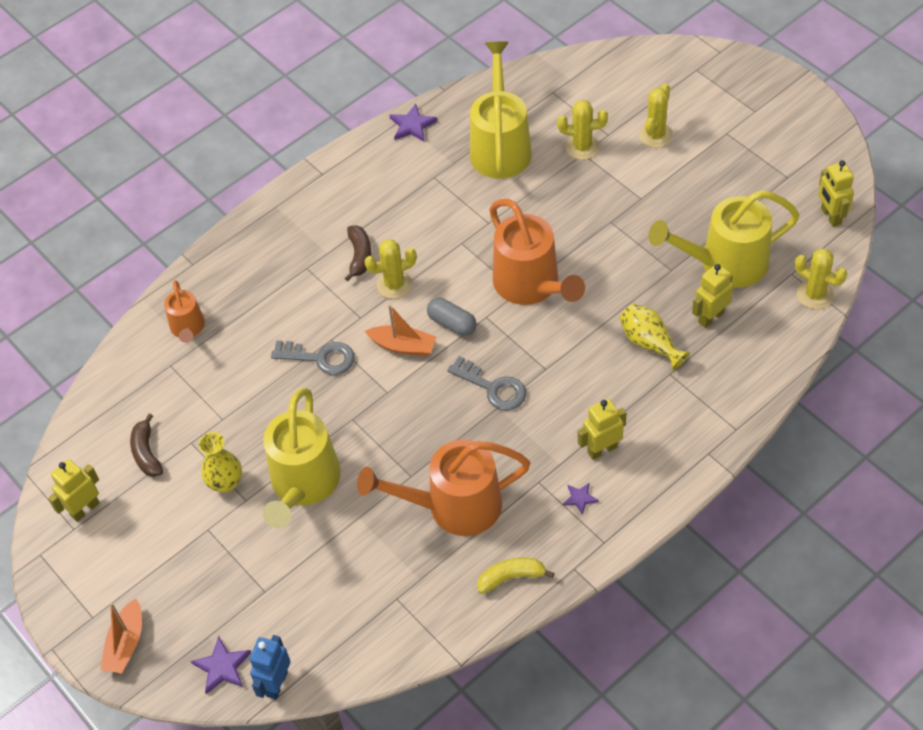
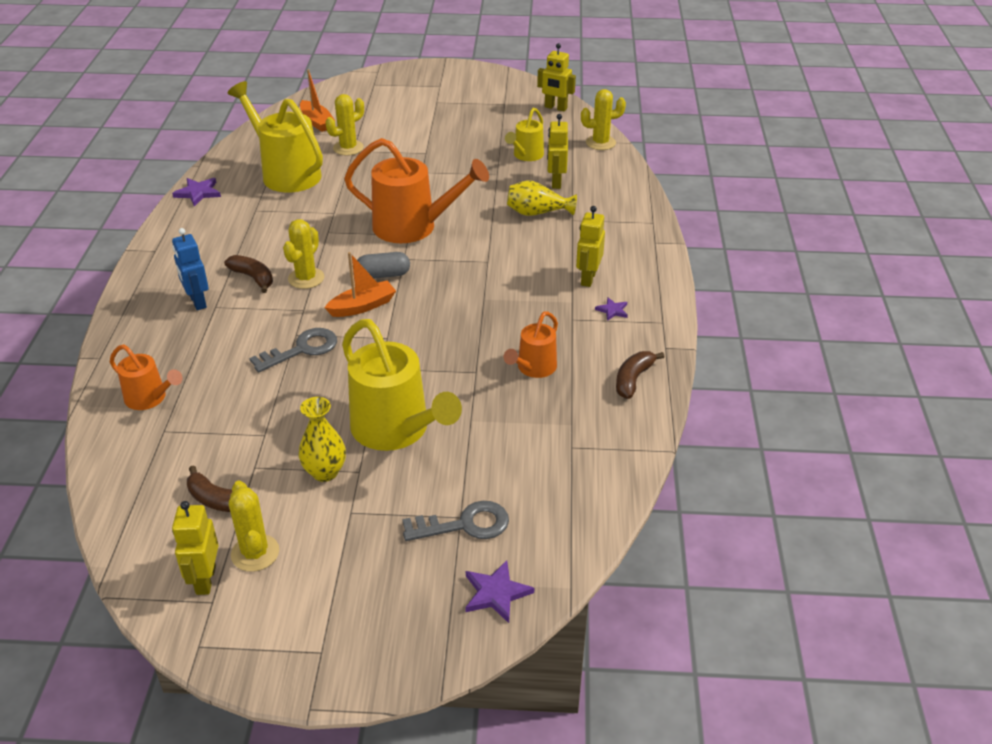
camera: 50 degrees left, 15 degrees down
(126, 644) = (383, 646): orange boat -> orange boat (317, 122)
(276, 684) = (558, 568): blue robot -> blue robot (197, 302)
(453, 506) = (533, 368): orange watering can -> orange watering can, size x0.54
(493, 387) = (465, 290): grey key -> grey key (464, 525)
(511, 577) = (633, 379): yellow banana -> brown banana
(655, 135) = (391, 122): yellow cactus -> yellow cactus (255, 553)
(724, 264) = (526, 155): yellow watering can -> yellow watering can, size x0.54

